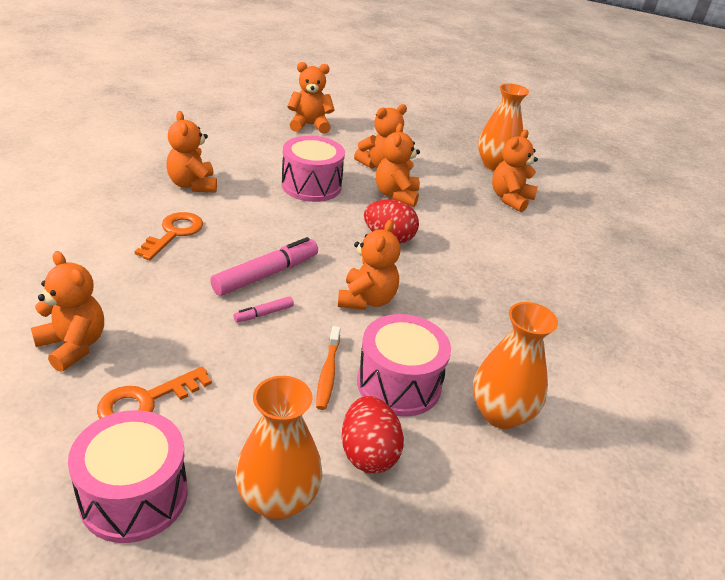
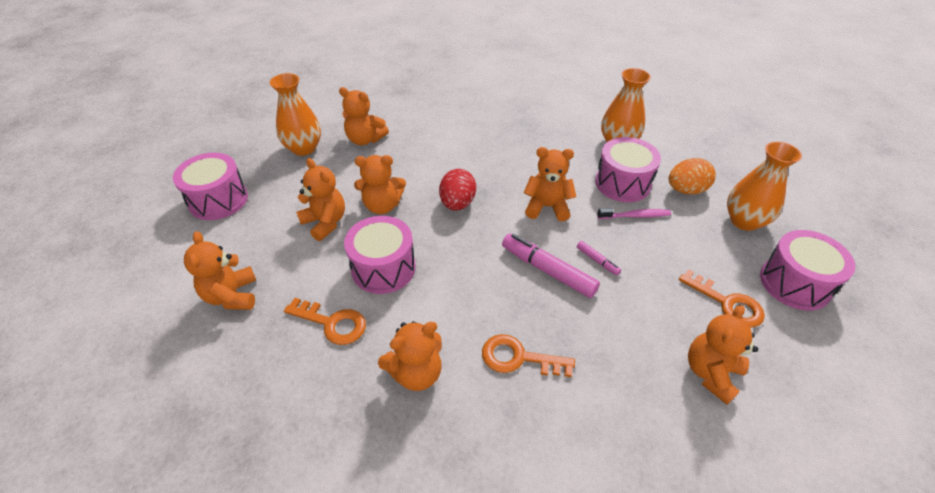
camera: 95 degrees left, 10 degrees up
(262, 158) = (332, 323): none -> orange key
(328, 373) = (635, 216): orange toothbrush -> pink toothbrush
(368, 453) = (686, 190): red egg -> orange egg
(422, 125) = (218, 200): none -> pink drum

